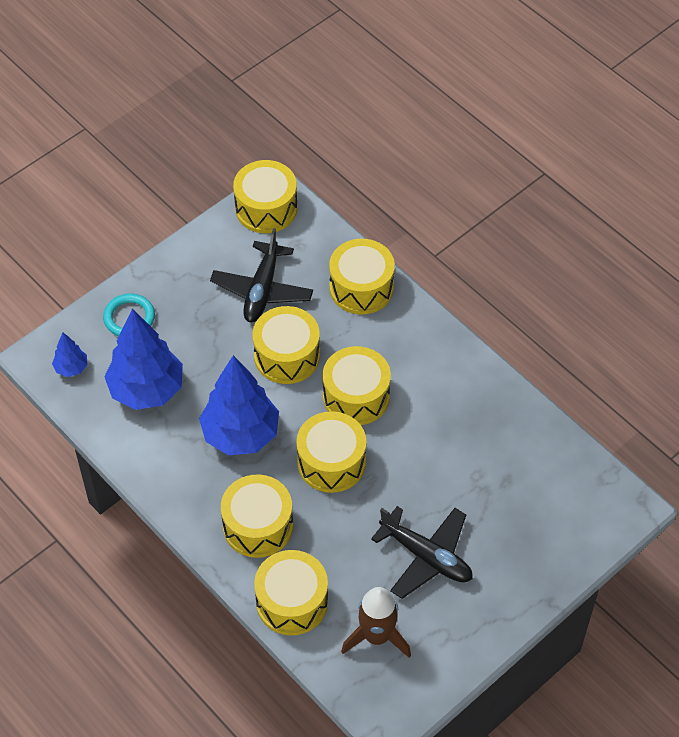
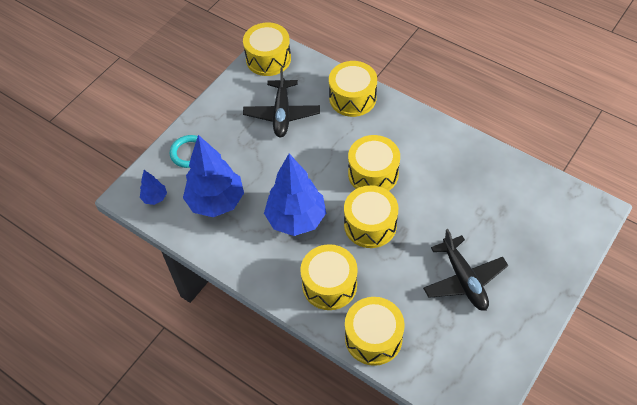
camera: 10 degrees left, 0 degrees up
(287, 356) = (313, 156): yellow drum -> none
(376, 636) = (447, 350): brown rocket -> none
(426, 556) = (463, 279): black plane -> black plane turned 45 degrees clockwise

